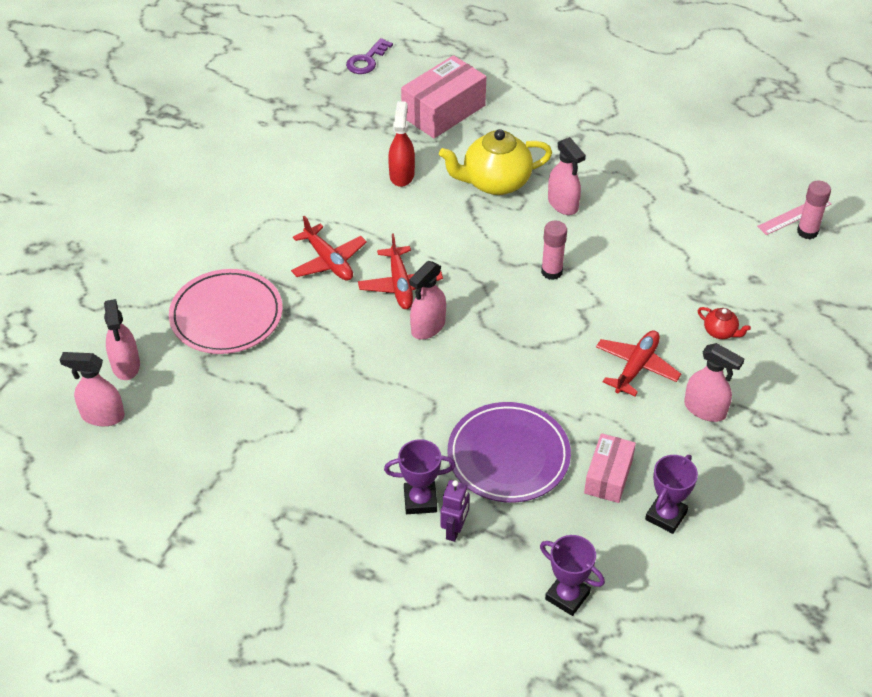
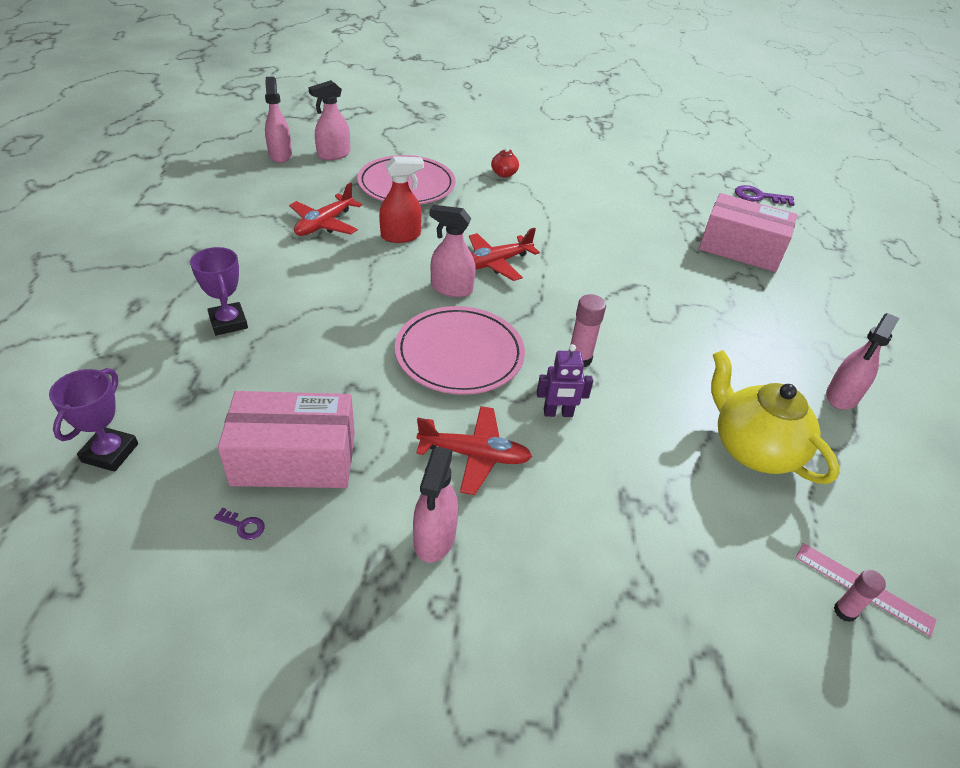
camera: 65 degrees right, 5 degrees down
(328, 261) = (498, 220): red plane -> red plane (324, 224)
(402, 175) = (635, 240): red spray bottle -> red spray bottle (401, 236)
(454, 530) = (194, 351): purple robot -> purple robot (558, 413)
(495, 182) = (675, 297): yellow teapot -> yellow teapot (753, 449)
(508, 456) = (302, 372): purple plate -> none
(521, 346) = (459, 354): none -> pink plate
(563, 204) = (686, 350): pink spray bottle -> pink spray bottle (842, 396)
(608, 476) = (294, 458): pink box -> pink box, size x1.63
(666, 516) = (243, 526): purple trophy -> purple key
(720, 332) = (579, 532): red teapot -> red teapot (504, 174)
(807, 232) = (844, 611): pink glue stick -> pink glue stick, size x0.65

